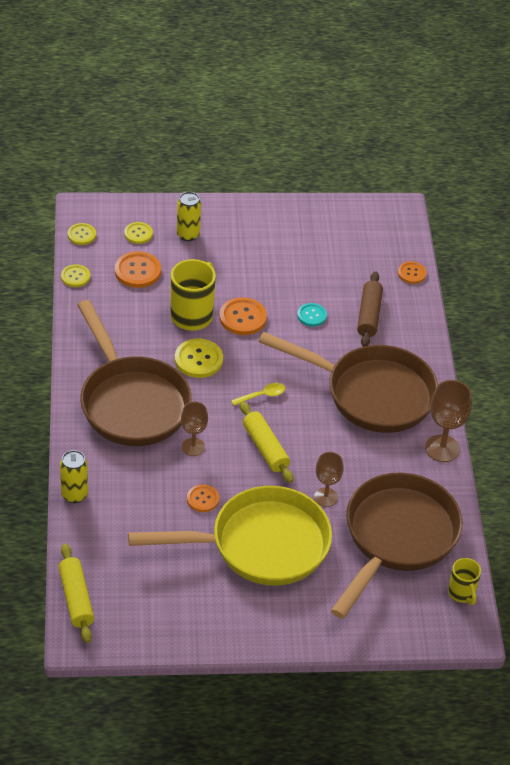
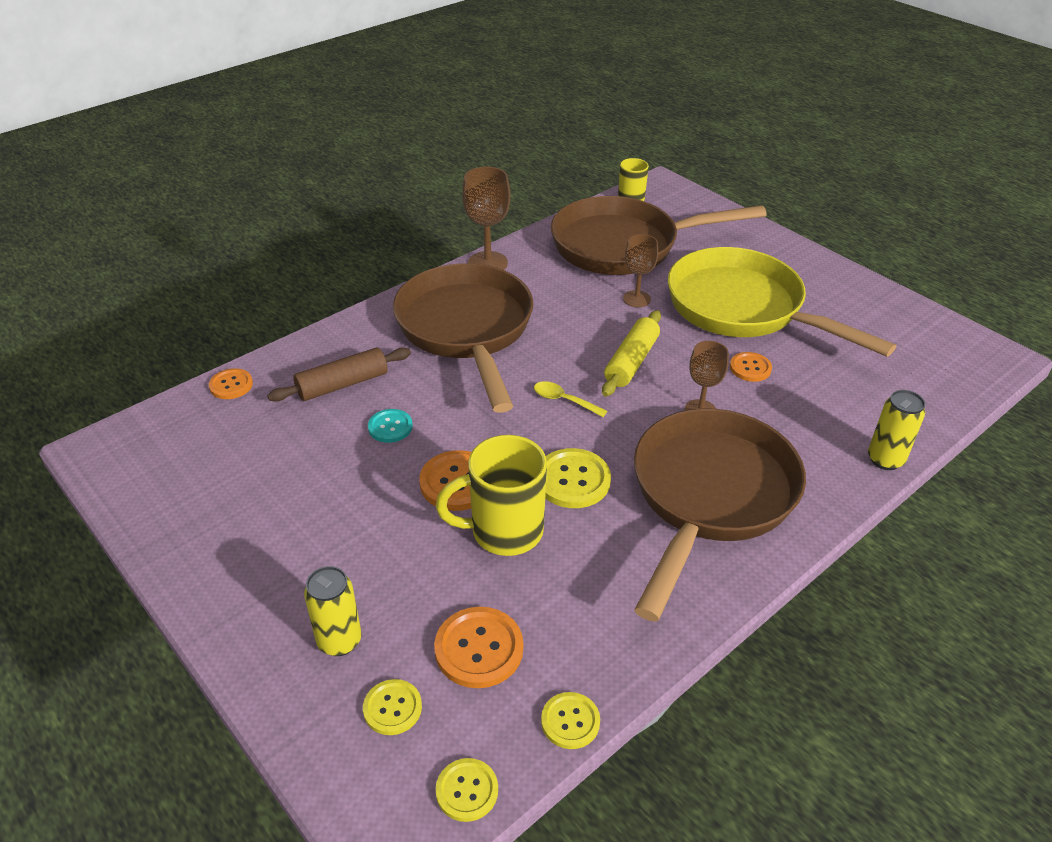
camera: 125 degrees left, 5 degrees down
(76, 599) = (974, 382): yellow rolling pin -> none

